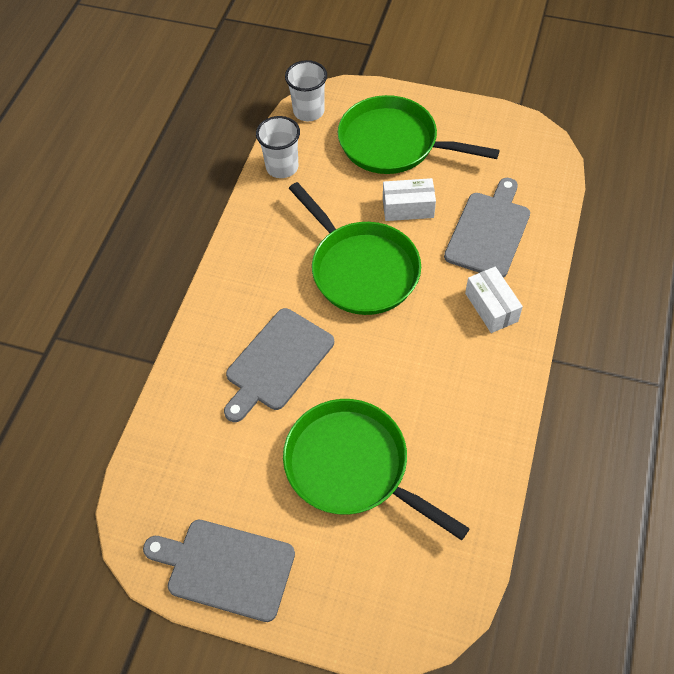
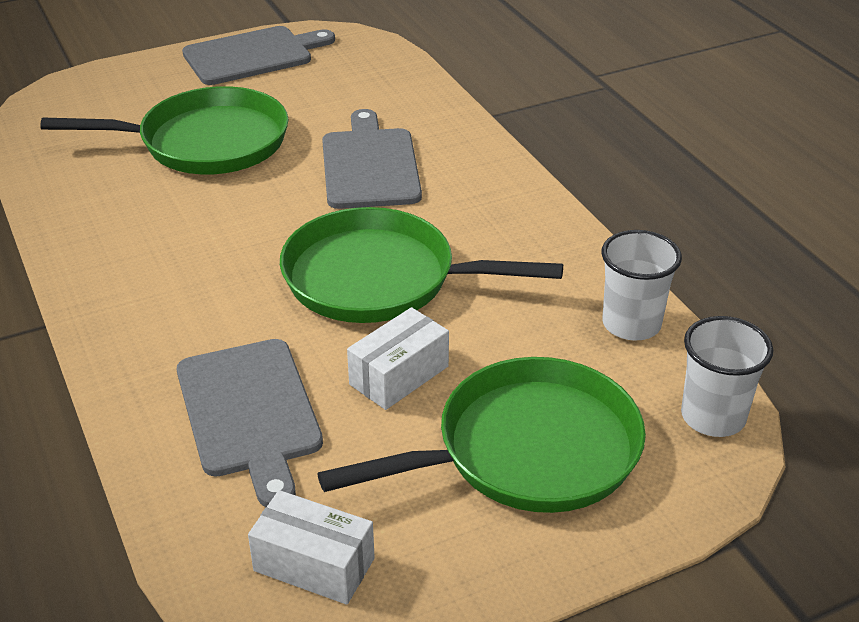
camera: 135 degrees right, 20 degrees down
(491, 307) = (168, 329): white box -> white box (314, 564)

